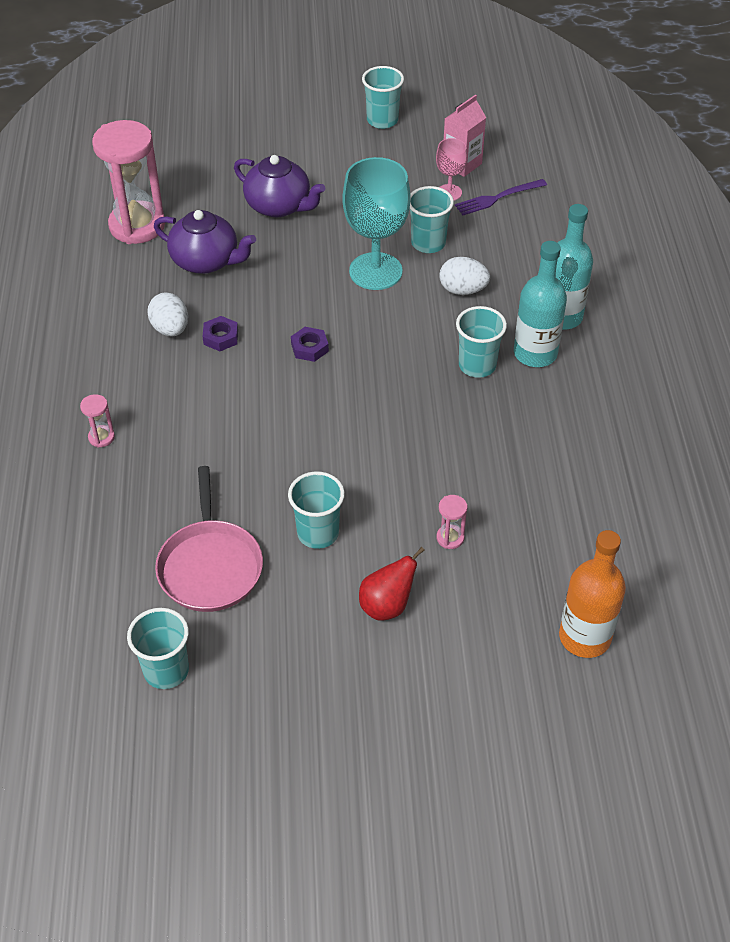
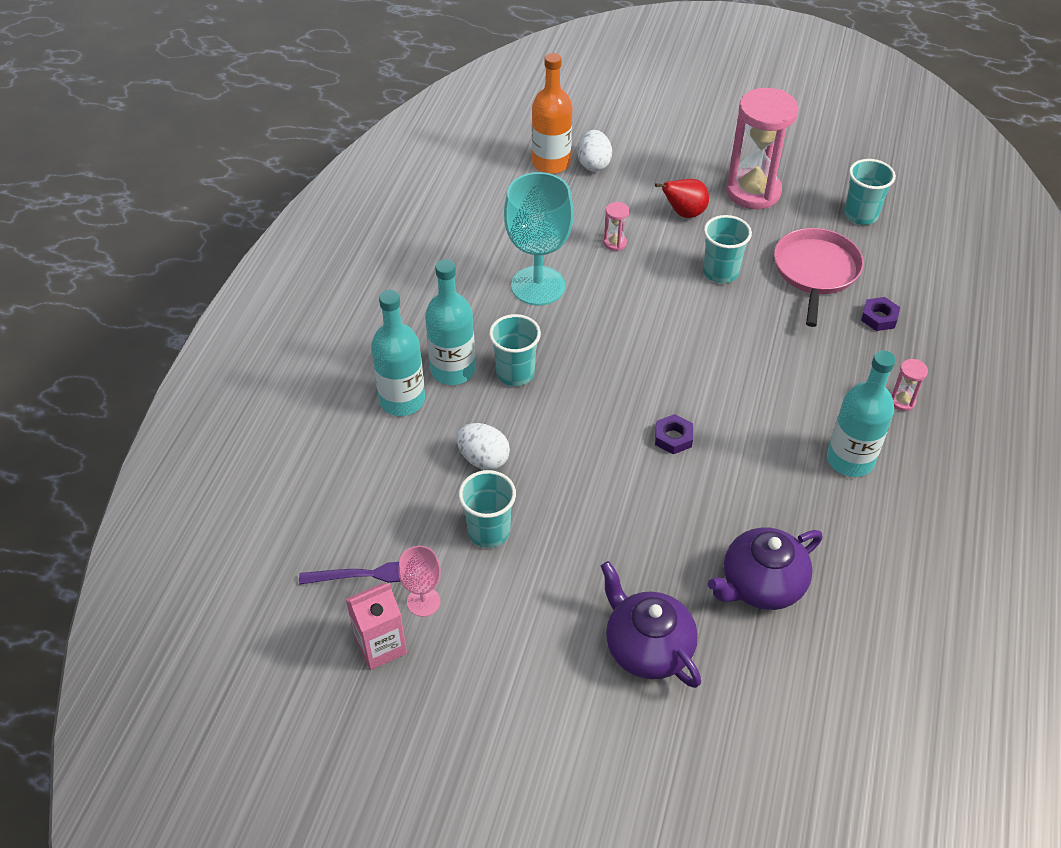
camera: 160 degrees left, 0 degrees up
(137, 226) = (841, 671): pink hourglass -> pink hourglass (753, 192)
(147, 370) = (850, 460): none -> turquoise bottle
(170, 329) = (818, 502): white egg -> white egg (593, 164)
(206, 261) = (761, 585): purple teapot -> purple teapot turned 75 degrees counterclockwise
(220, 337) = (764, 476): purple nut -> purple nut (879, 317)
(375, 271) = (566, 510): turquoise goblet -> turquoise goblet (538, 286)
(382, 120) = (443, 772): turquoise cup -> none

